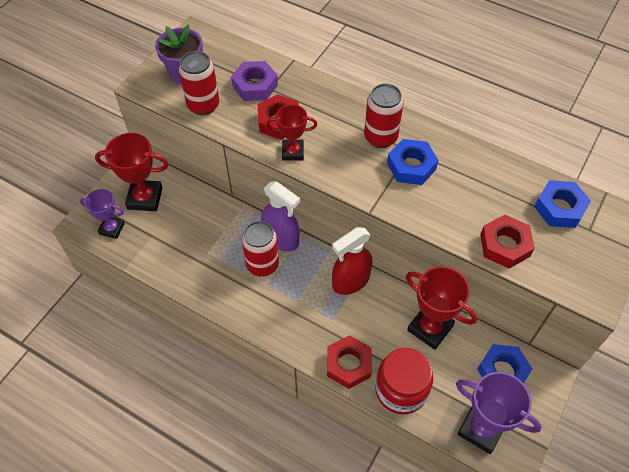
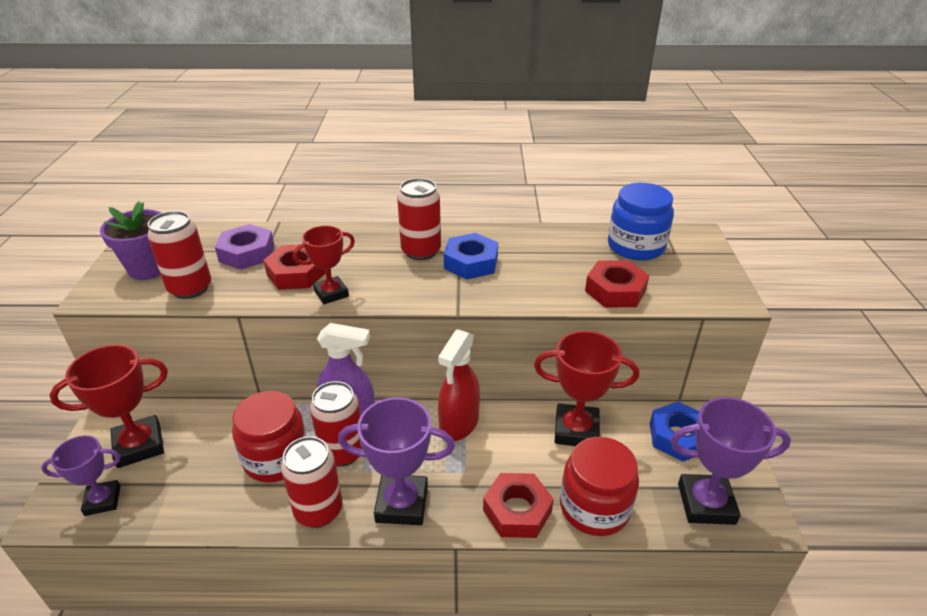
camera: 30 degrees left, 20 degrees down
(220, 248) = (276, 458): none -> red jar
(227, 299) = (318, 510): none -> red can
(279, 321) = (402, 504): none -> purple trophy
(559, 208) = (635, 246): blue nut -> blue jar

